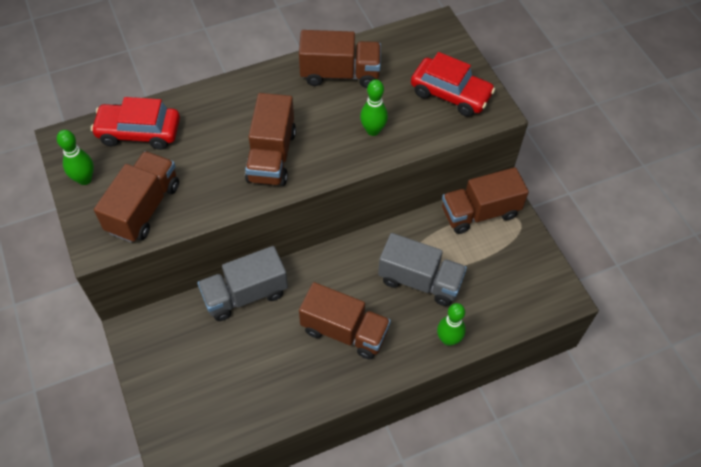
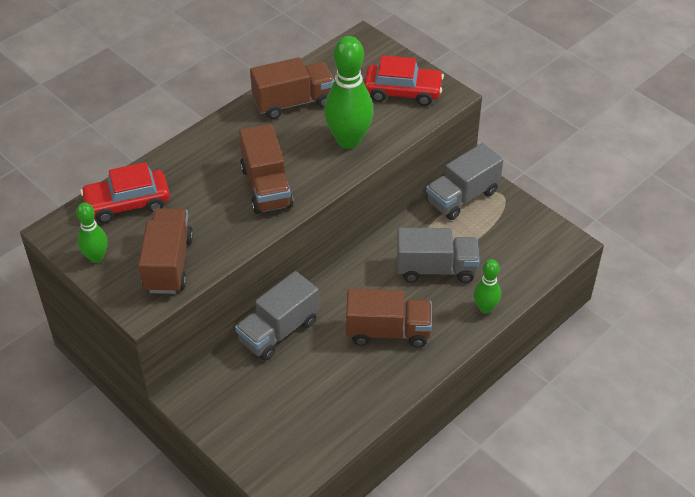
camera: 20 degrees left, 10 degrees down
(373, 130) = (348, 140): green bowling pin -> green bowling pin, size x1.83
(480, 212) = (462, 197): brown truck -> grey truck

